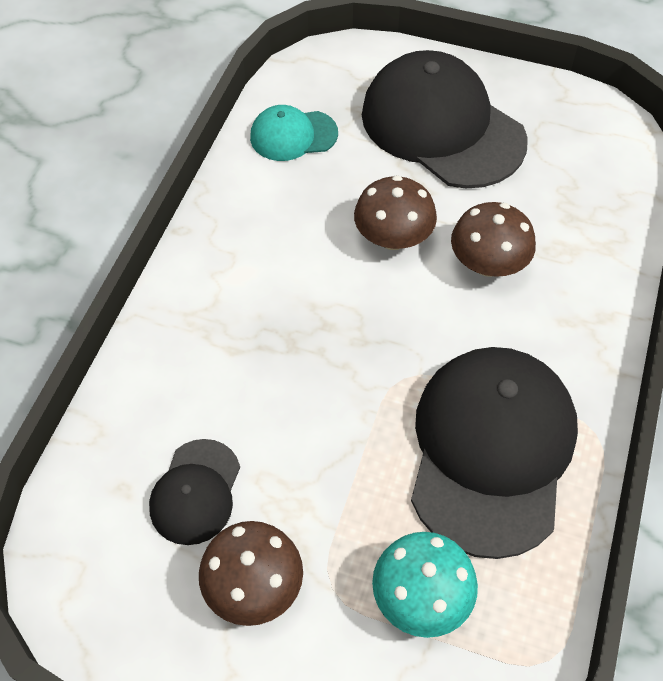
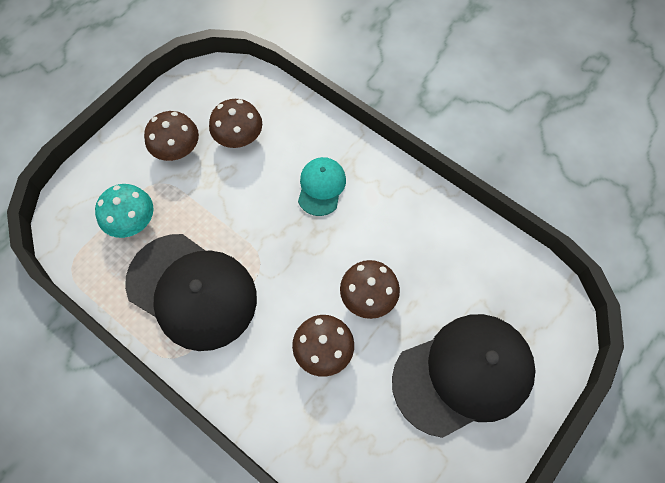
camera: 110 degrees right, 10 degrees up
(195, 492) = (239, 137): black cap -> brown mushroom
(293, 135) = (484, 263): turquoise cap -> turquoise cap (321, 187)

